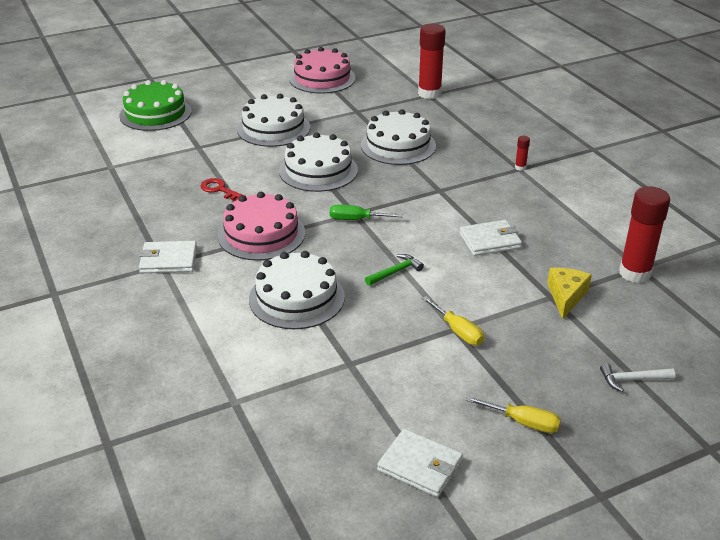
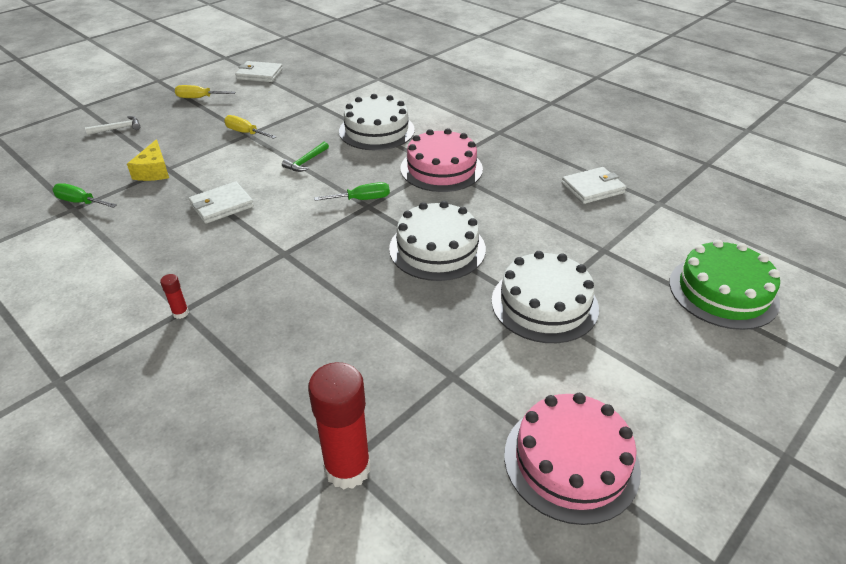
camera: 160 degrees right, 5 degrees up
(168, 260) = (497, 135): white wallet -> white wallet (592, 188)
(220, 190) = (521, 201): red key -> none
(398, 145) = (358, 314): white cake -> none
(635, 273) = (80, 202): red glue stick -> green screwdriver

